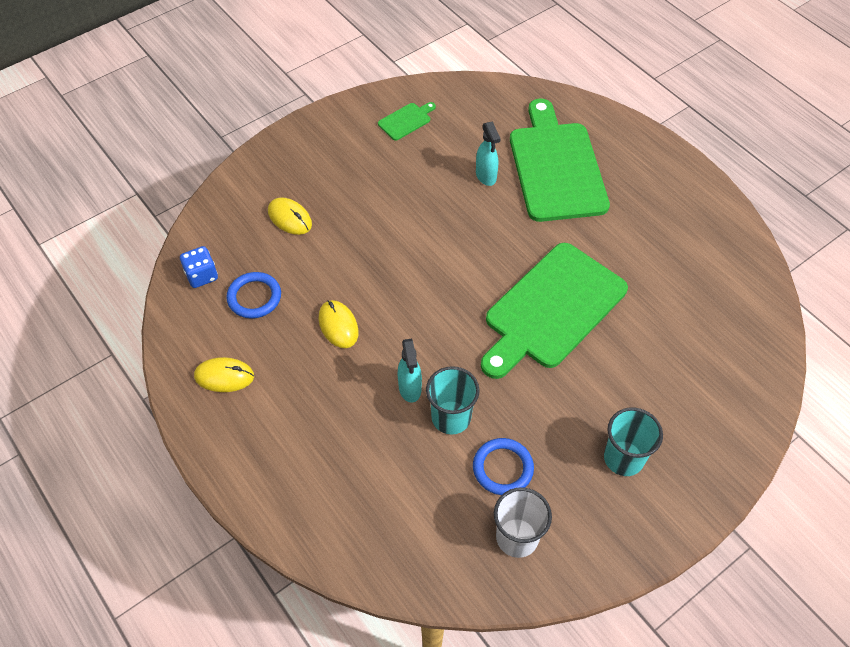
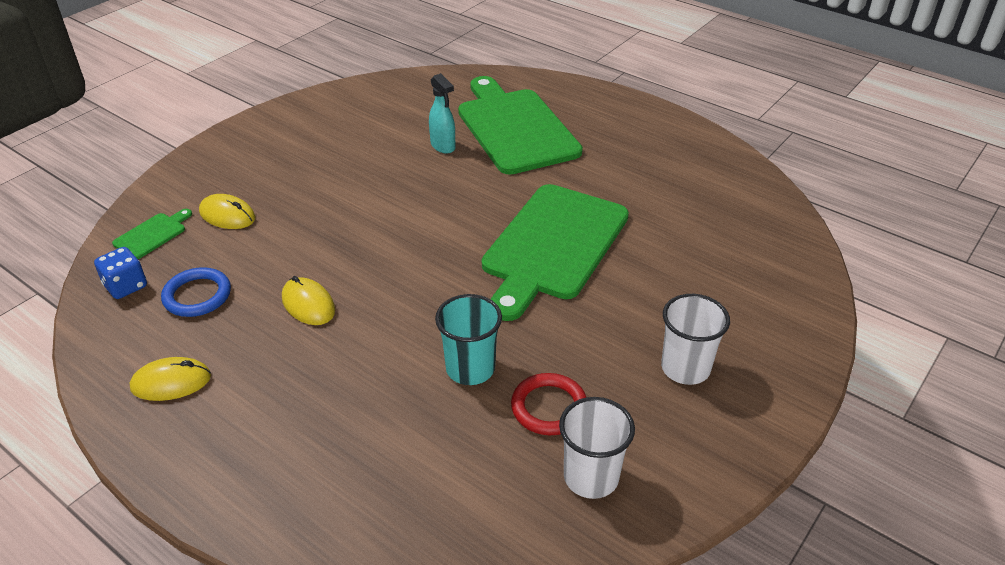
camera: 15 degrees left, 15 degrees down
(406, 120) = (342, 115): green cutting board -> green cutting board (152, 234)
(410, 388) = (412, 349): turquoise spray bottle -> none
(502, 468) = (549, 407): blue ring -> red ring
(623, 458) = (685, 368): turquoise cup -> white cup

